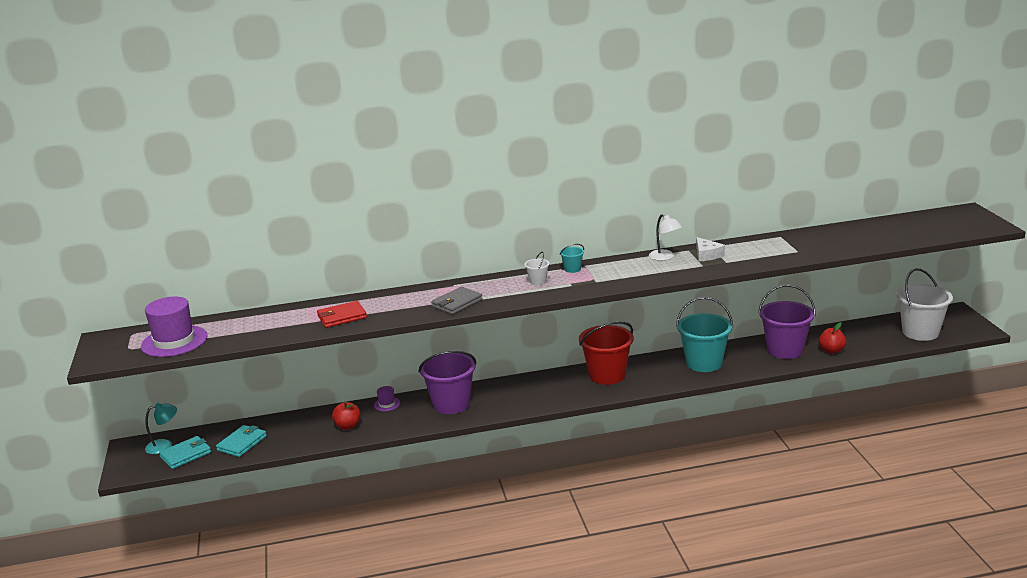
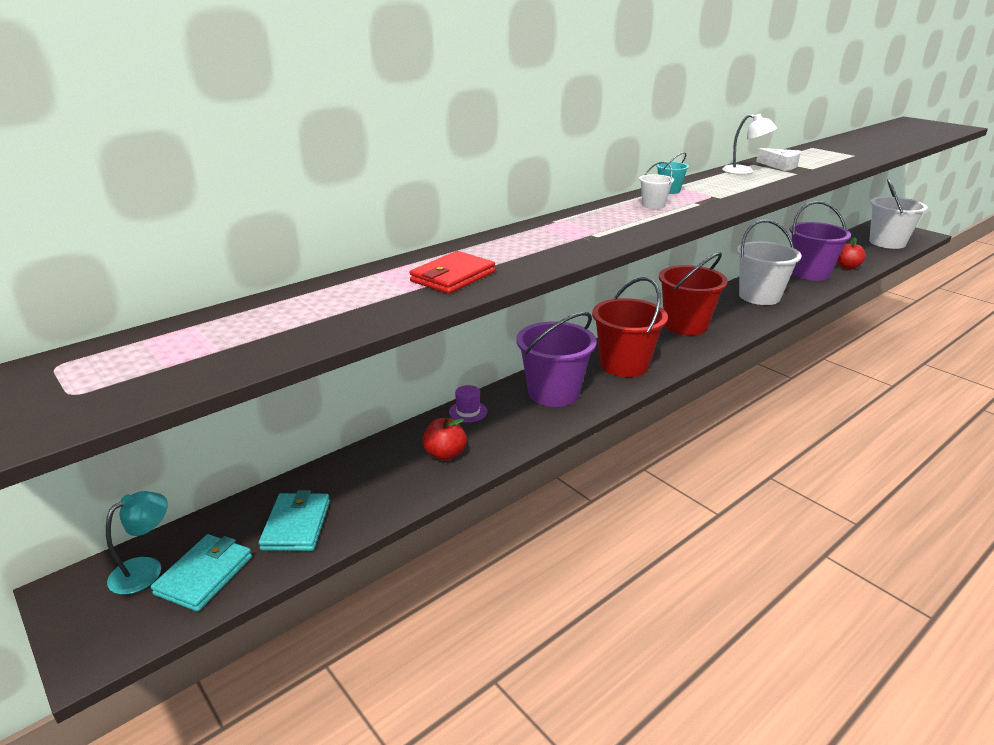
camera: 30 degrees left, 5 degrees up
(174, 341) = (172, 362): purple hat -> none
(457, 303) = (596, 238): grey wallet -> none
(521, 396) = (624, 365): none -> red bucket
(704, 363) = (759, 296): turquoise bucket -> white bucket

